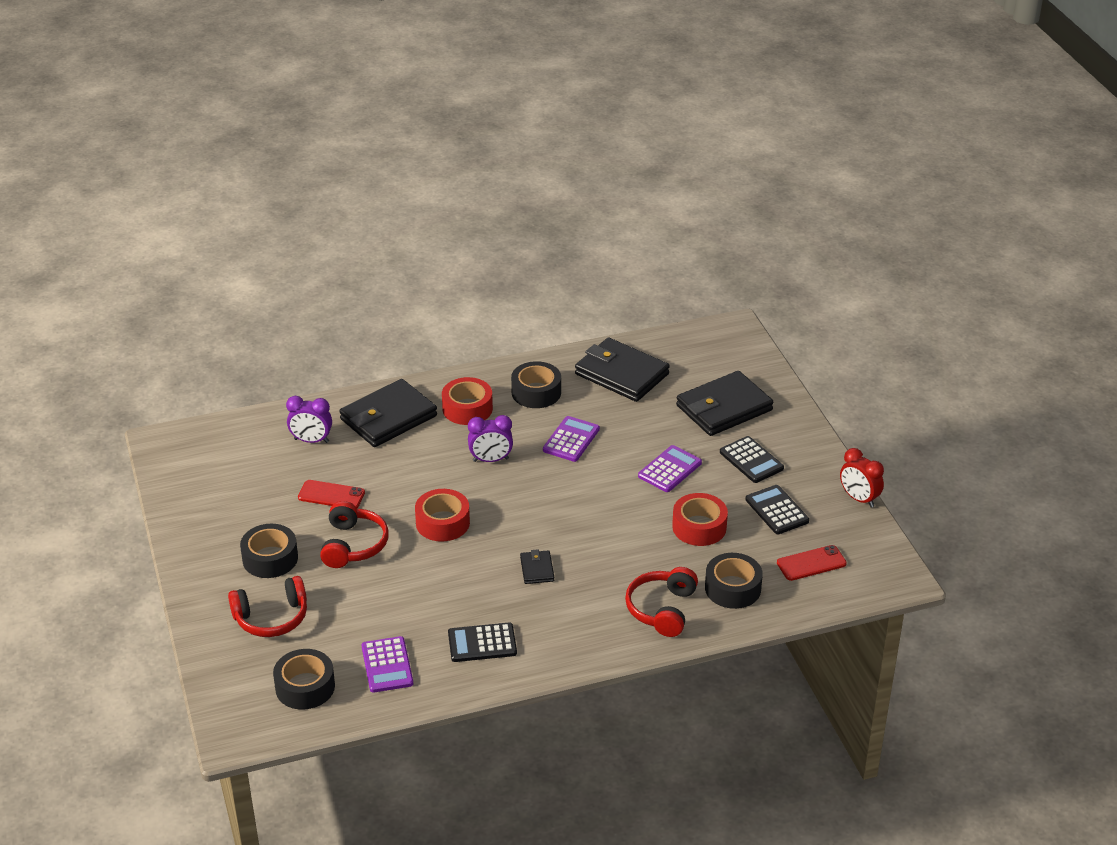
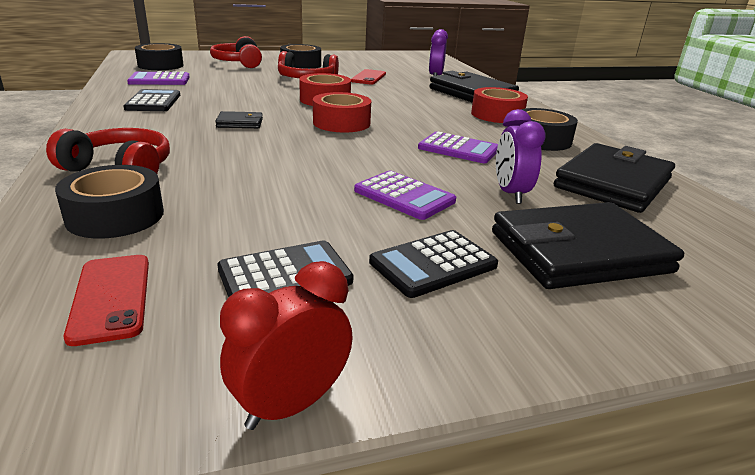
camera: 90 degrees right, 10 degrees down
(490, 460) = (417, 118): purple clock -> purple clock (510, 194)
(699, 527) = (269, 204): red tape -> red tape (341, 123)
(724, 408) = (579, 252): black wallet -> black wallet turned 75 degrees counterclockwise

